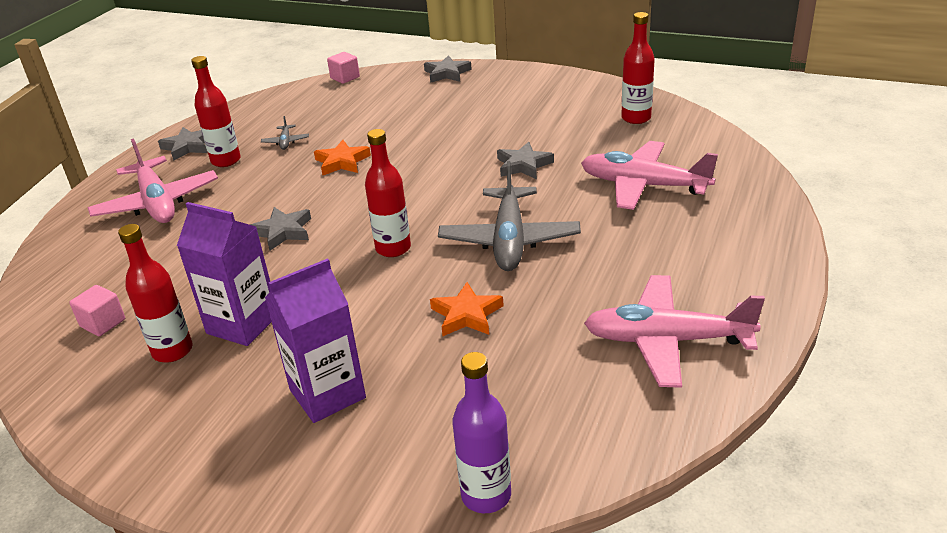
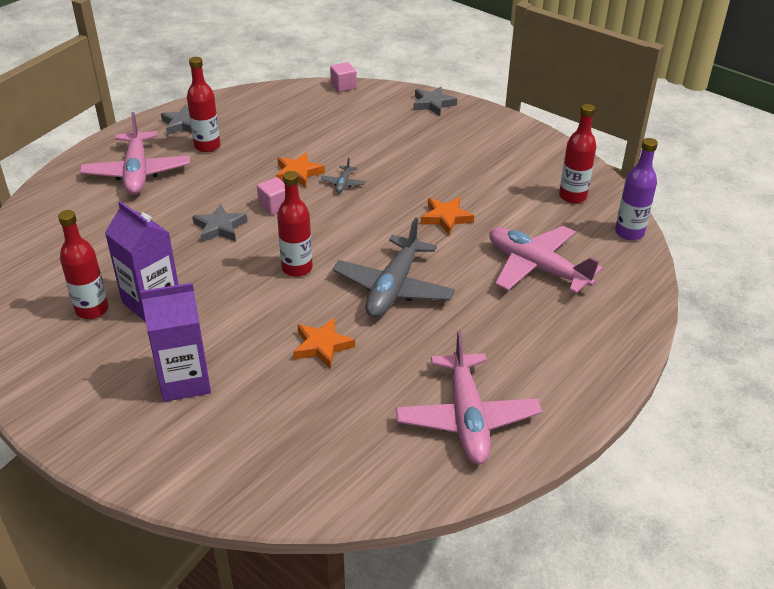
camera: 15 degrees right, 5 degrees up
(103, 323) = (53, 271): pink cube -> pink cube (274, 206)
(285, 142) = (263, 140): grey plane -> grey plane (343, 183)
(486, 495) = (256, 500): purple bottle -> purple bottle (629, 233)
(523, 165) = (446, 218): grey star -> orange star
(667, 340) = (467, 418): pink plane -> pink plane turned 120 degrees counterclockwise

